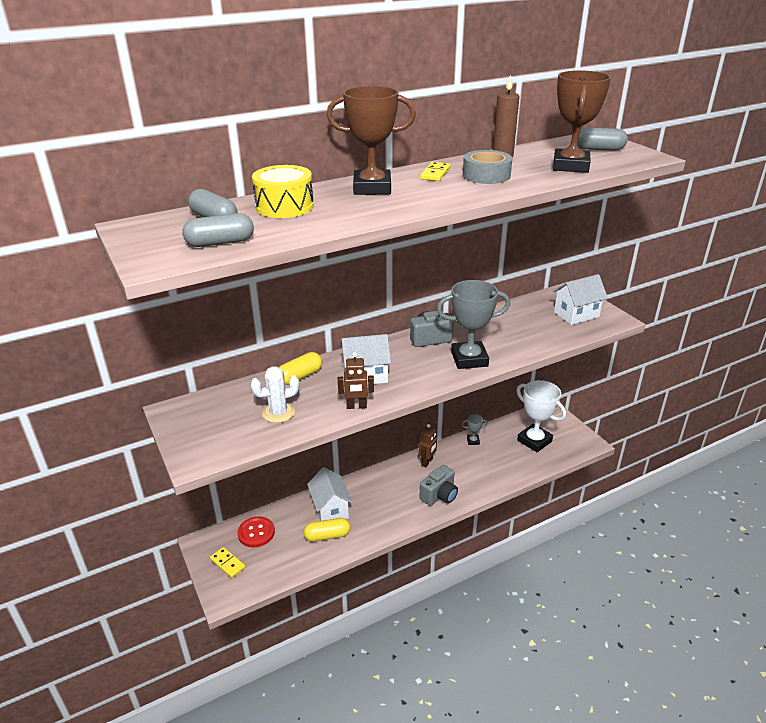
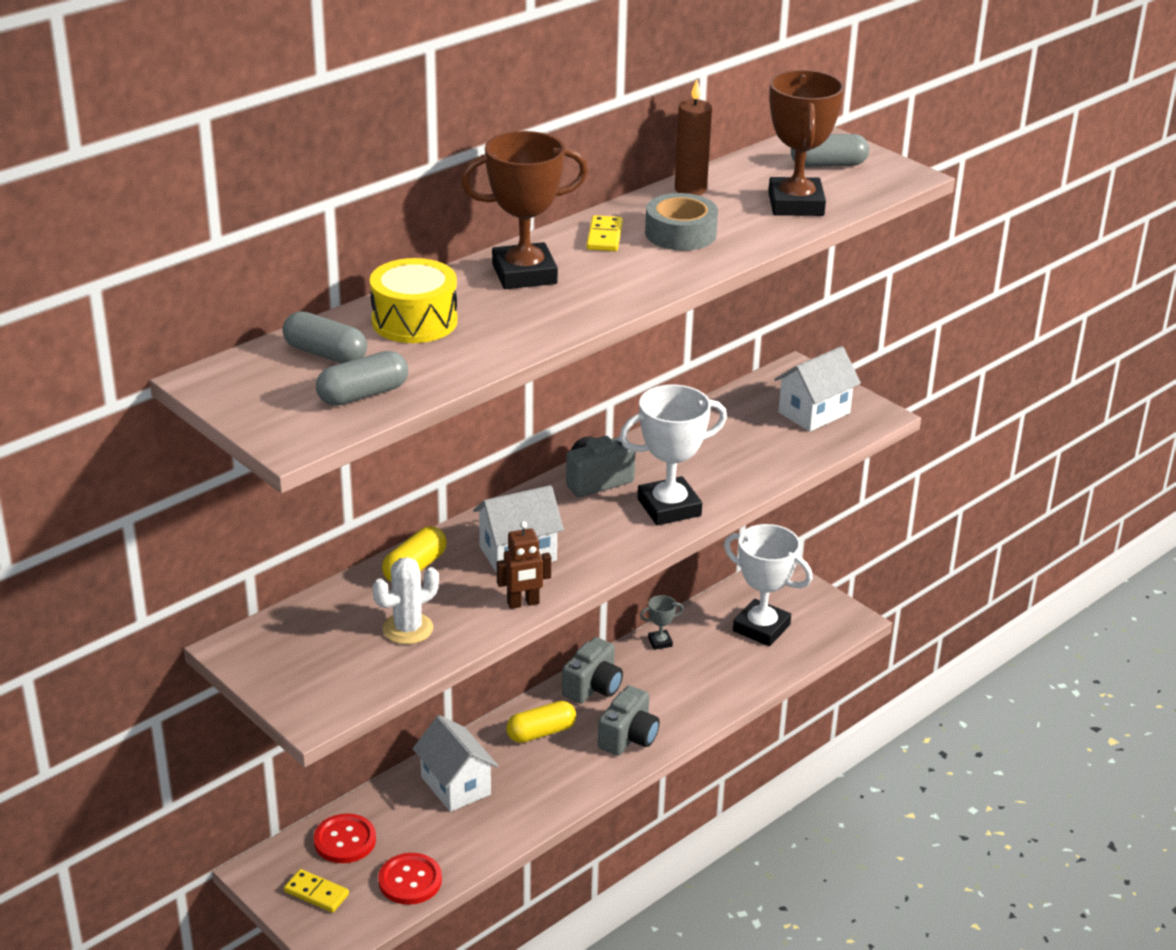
camera: 15 degrees left, 0 degrees up
(283, 565) = (410, 880): none -> red button
(327, 536) = (465, 826): yellow capsule -> yellow capsule (541, 732)
(427, 462) = (593, 687): brown robot -> grey camera
(469, 359) = (669, 507): grey trophy -> white trophy

